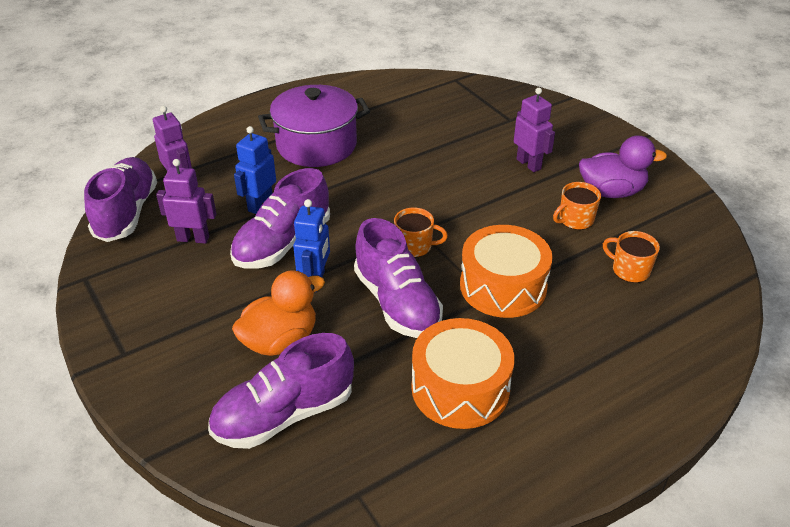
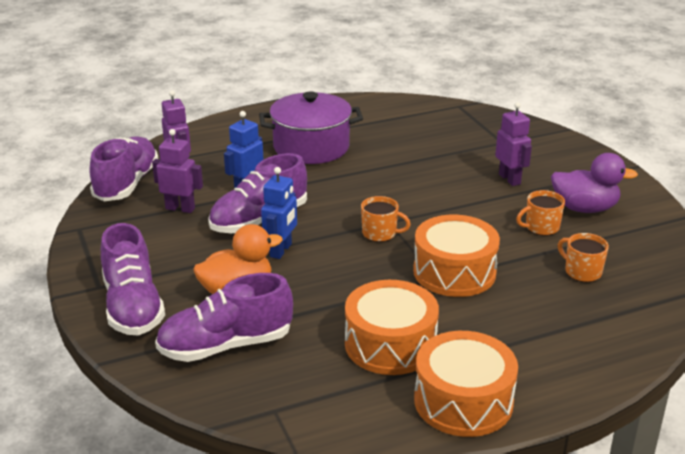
camera: 10 degrees right, 10 degrees down
(397, 303) = (351, 274): purple shoe -> purple shoe (133, 307)
(554, 452) = (463, 401): none -> orange drum

